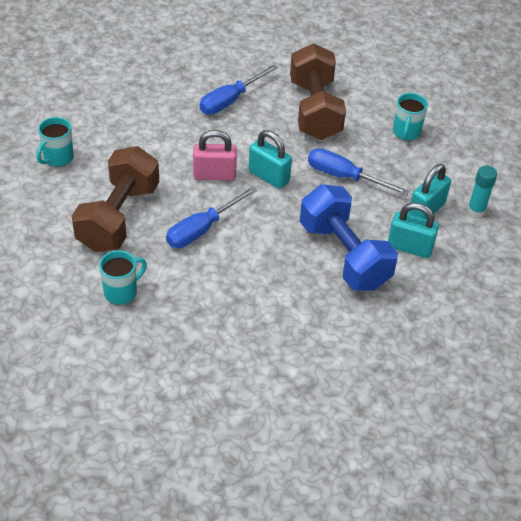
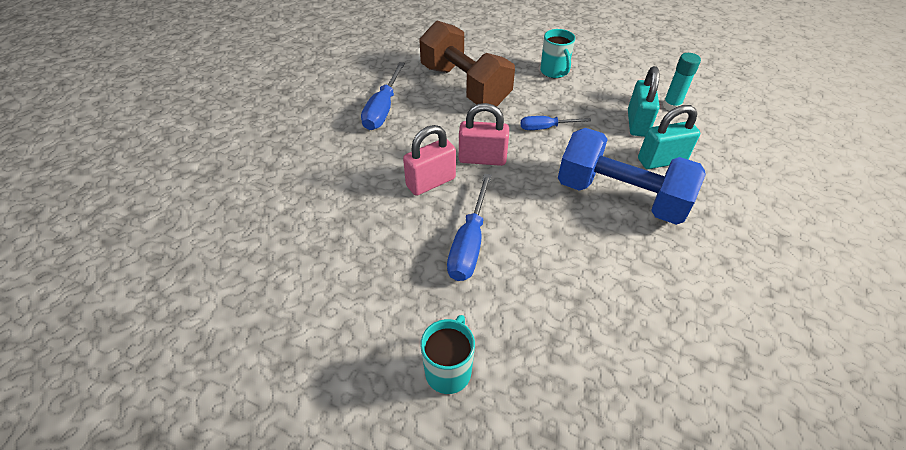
camera: 30 degrees left, 0 degrees up
(58, 158) = (243, 248): turquoise mug -> none
(118, 217) = (369, 279): brown dumbbell -> none
(269, 176) = (482, 159): turquoise padlock -> pink padlock
(344, 177) = (546, 128): blue screwdriver -> blue screwdriver, size x0.63

